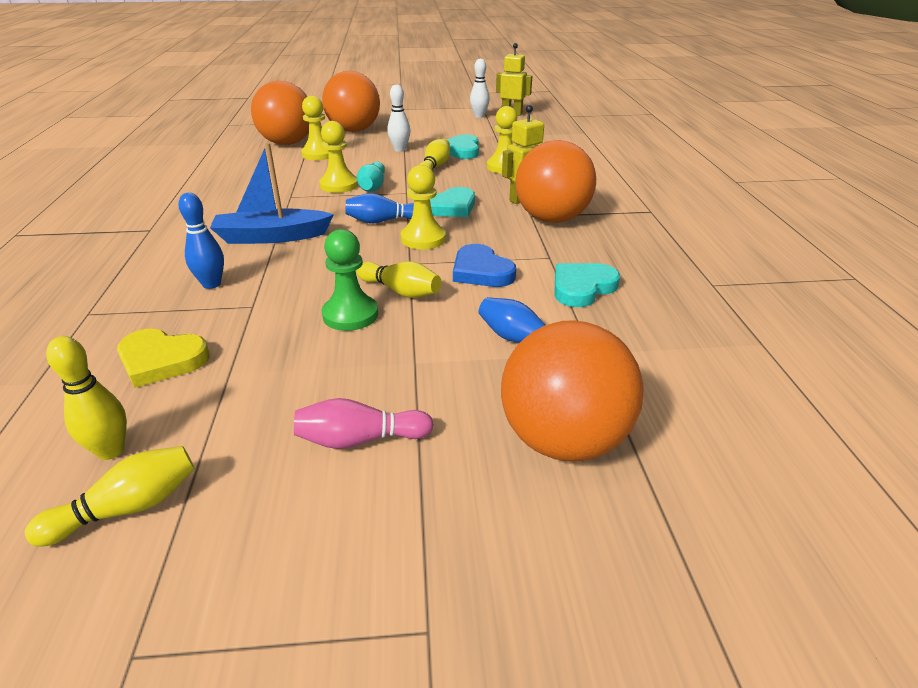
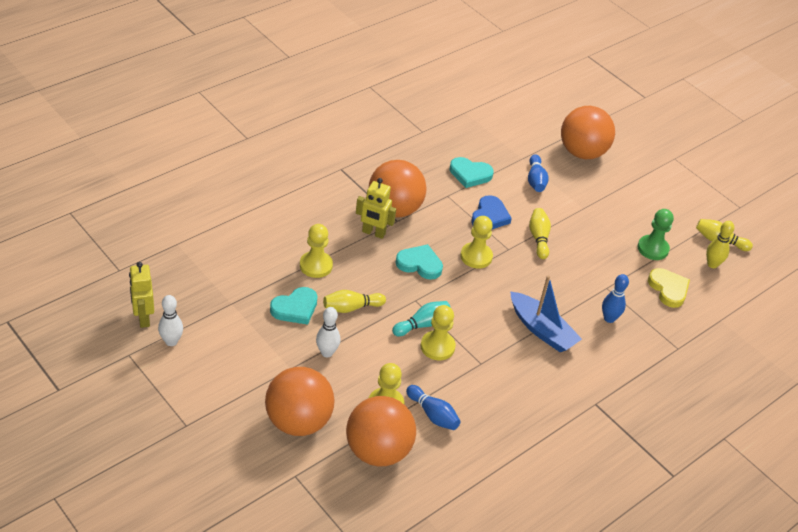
camera: 130 degrees left, 10 degrees up
(350, 315) = (575, 246): green pawn -> green pawn (652, 249)
(360, 439) = (636, 202): pink bowling pin -> none
(383, 221) = (471, 287): blue bowling pin -> blue bowling pin (433, 414)

